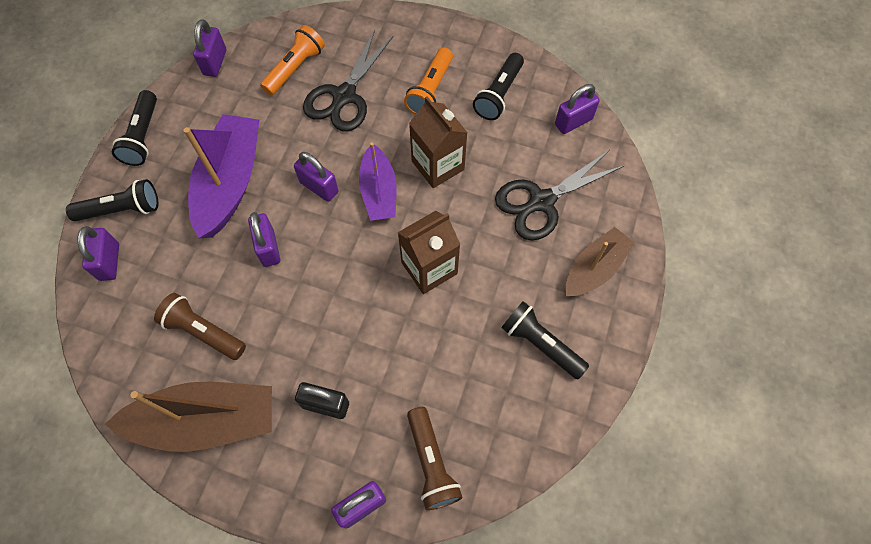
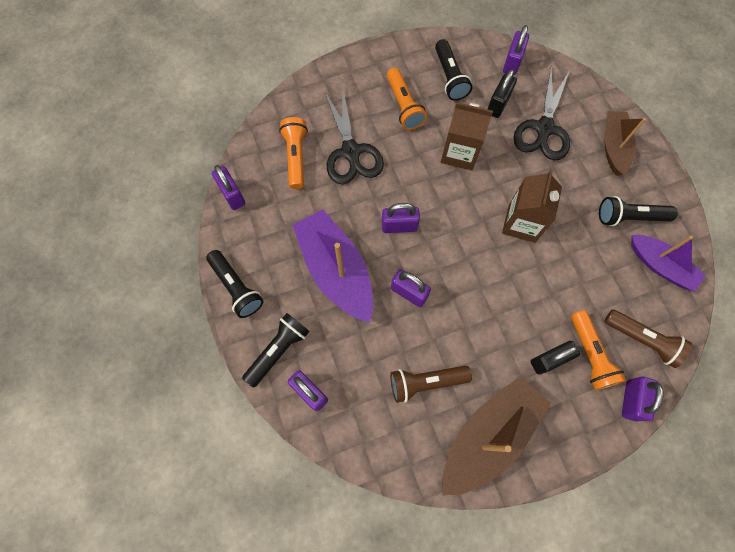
camera: 40 degrees left, 5 degrees up
(367, 432) = (590, 354): none -> orange flashlight
(379, 191) = (440, 199): purple boat -> purple boat (660, 266)
(519, 149) = (498, 104): none -> black padlock

